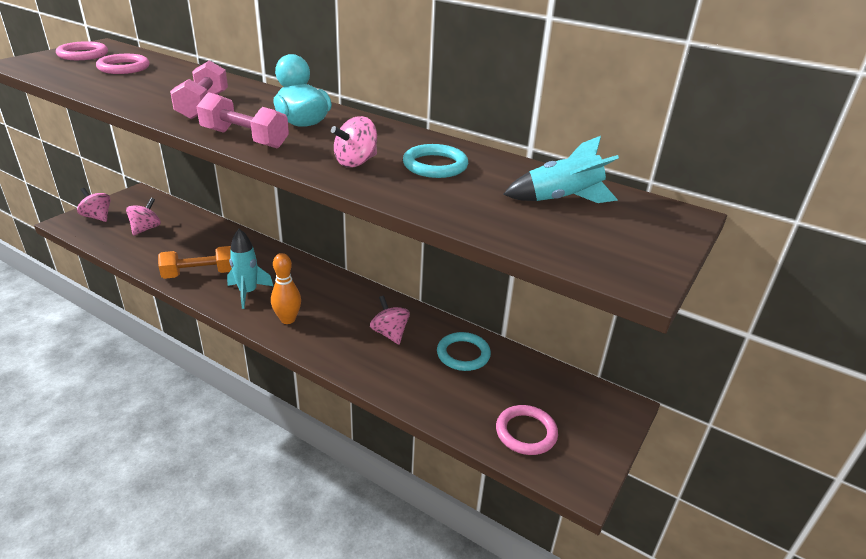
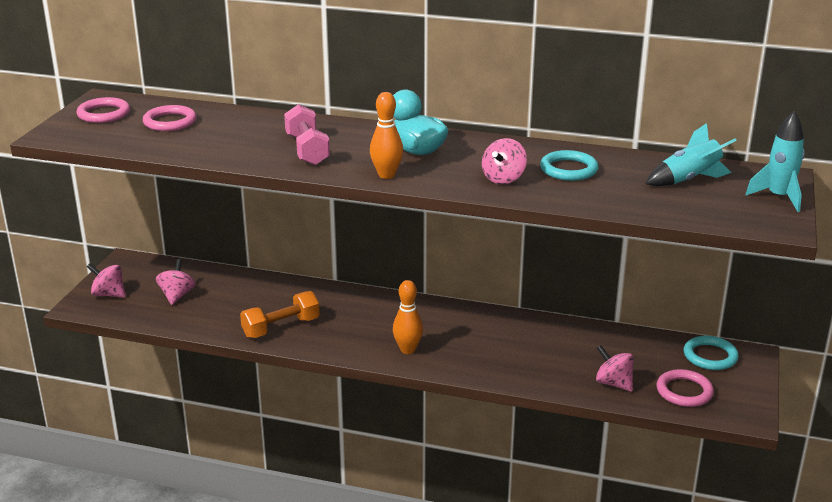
camera: 15 degrees left, 5 degrees down
(244, 139) = (386, 175): pink dumbbell -> orange bowling pin
(248, 293) = (347, 334): turquoise rocket -> turquoise rocket (779, 197)
(390, 333) = (513, 341): pink spinning top -> pink spinning top (613, 383)
(463, 354) = (592, 344): turquoise ring -> turquoise ring (710, 356)

